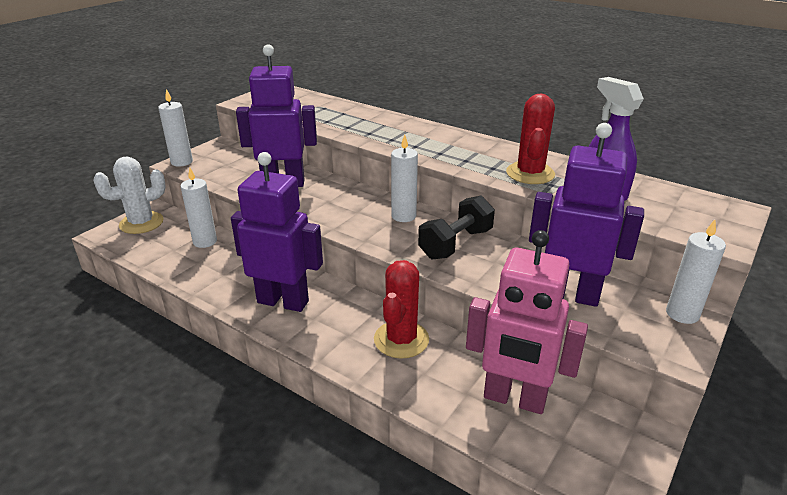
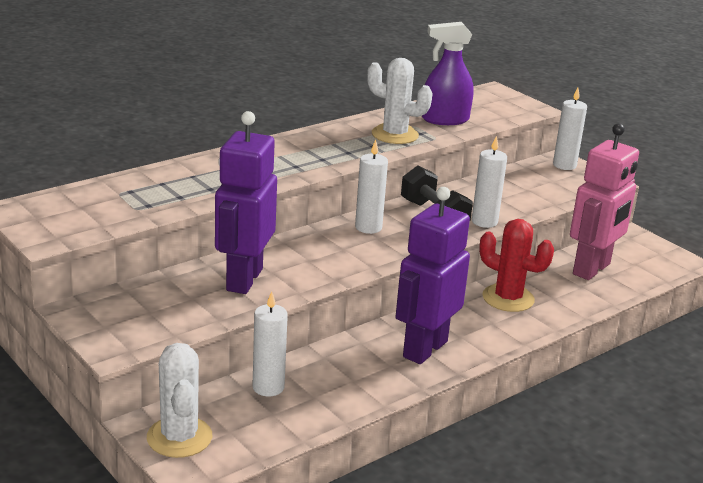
camera: 75 degrees left, 5 degrees down
(182, 162) = (112, 345): white candle -> white candle (484, 222)
(530, 173) = (395, 135): red cactus -> white cactus
(570, 295) = (529, 193): purple robot -> none

